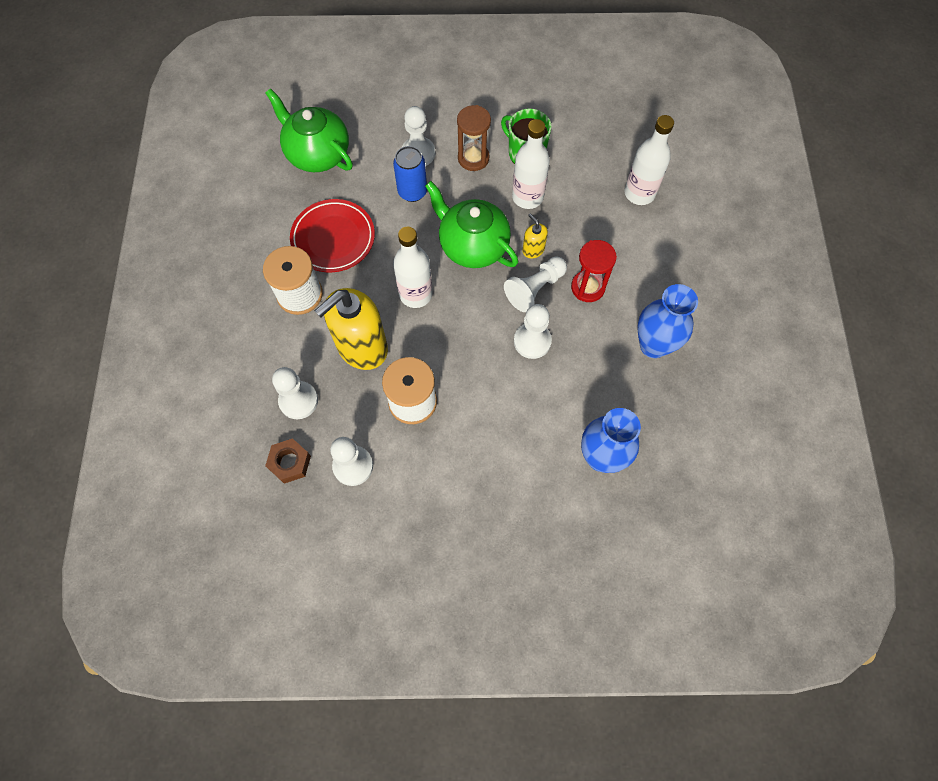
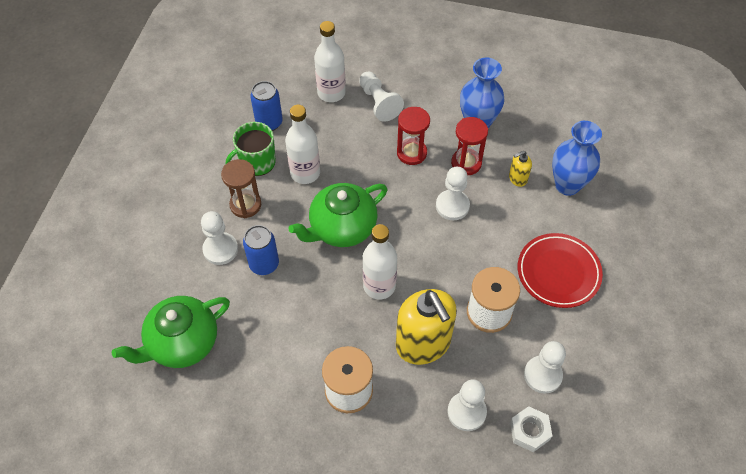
camera: 75 degrees left, 10 degrees down
(290, 463) = (529, 431): brown nut -> white nut
(333, 238) = (293, 346): red plate -> red plate (558, 272)
(533, 249) = (361, 182): yellow soap dispenser -> yellow soap dispenser (517, 178)
(535, 289) = (402, 191): white pawn -> white pawn (379, 103)
(578, 149) = (269, 122): none -> blue can
(593, 344) = (466, 163): none -> red hourglass

